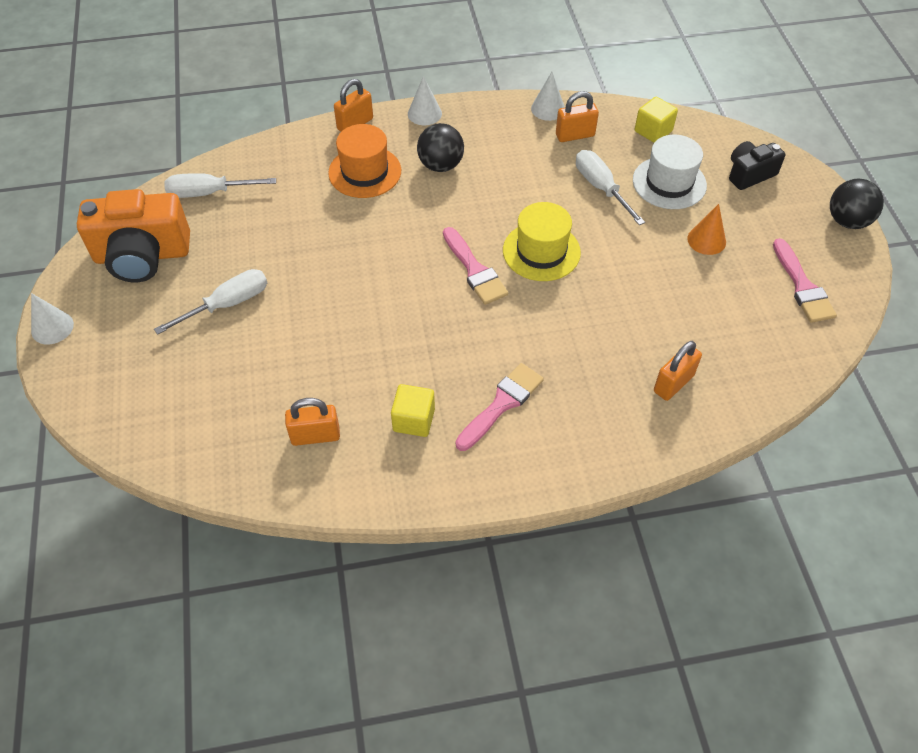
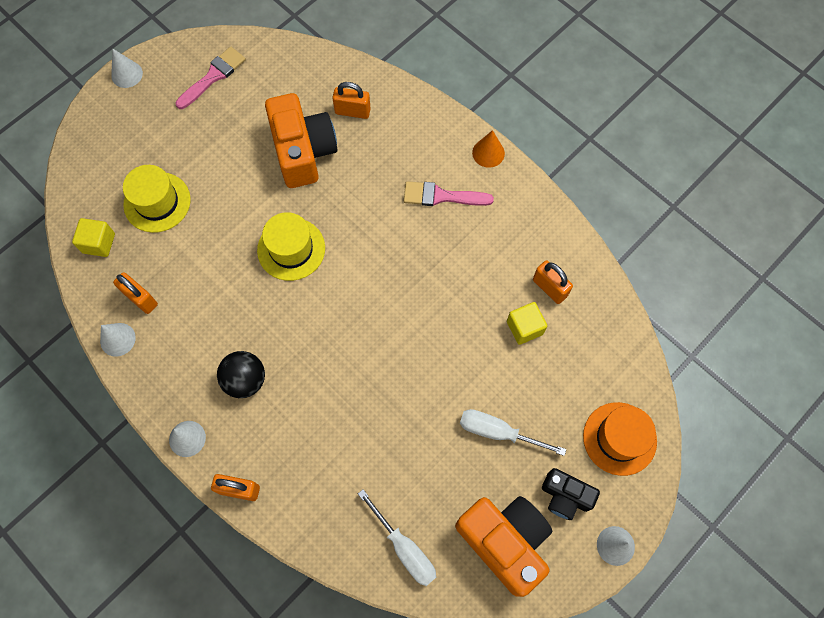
camera: 125 degrees left, 15 degrees up
(365, 172) = (293, 436): orange hat -> orange hat (619, 438)
(414, 420) = (493, 239): yellow cube -> yellow cube (524, 327)
(474, 270) = (341, 282): pink brush -> none
(601, 188) = (194, 245): white screwdriver -> none
(650, 314) = (303, 151): none -> orange camera
(669, 183) = (157, 202): white hat -> yellow hat
(706, 240) = (205, 150): orange cone -> orange cone (488, 153)
(749, 174) = (111, 154): black camera -> black camera (565, 496)
(847, 221) = (127, 74): black ball -> white cone

